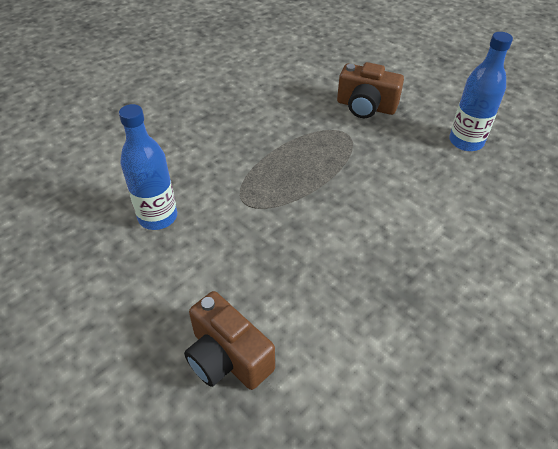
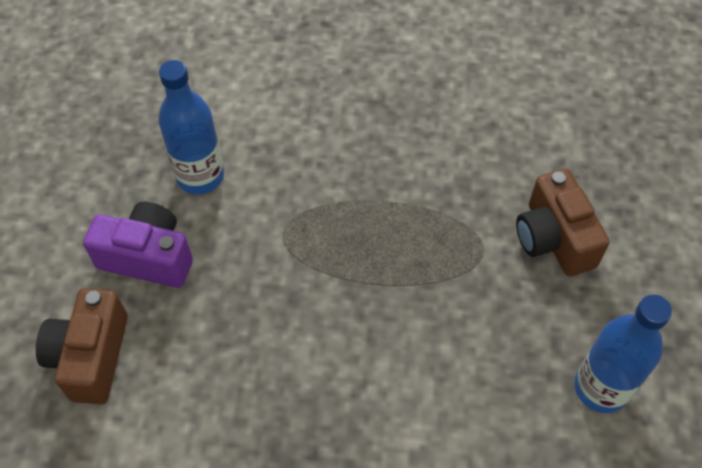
camera: 50 degrees right, 10 degrees up
(185, 279) = (148, 257): none -> purple camera

